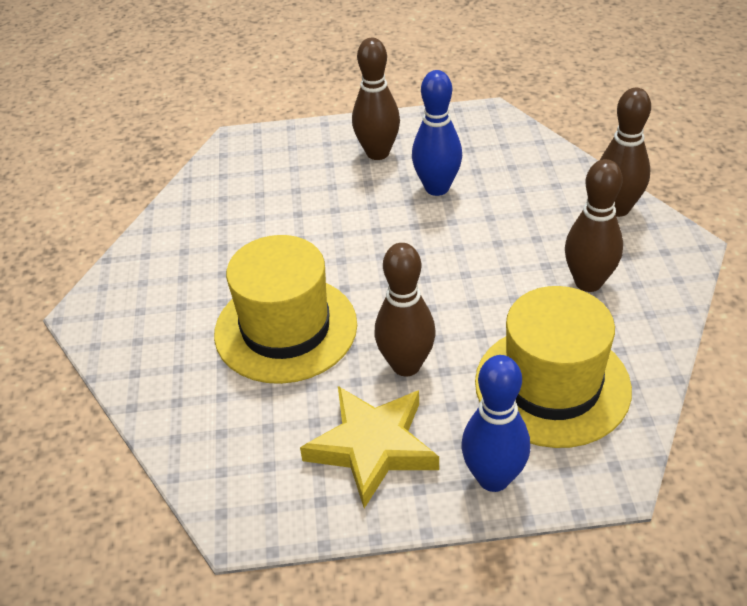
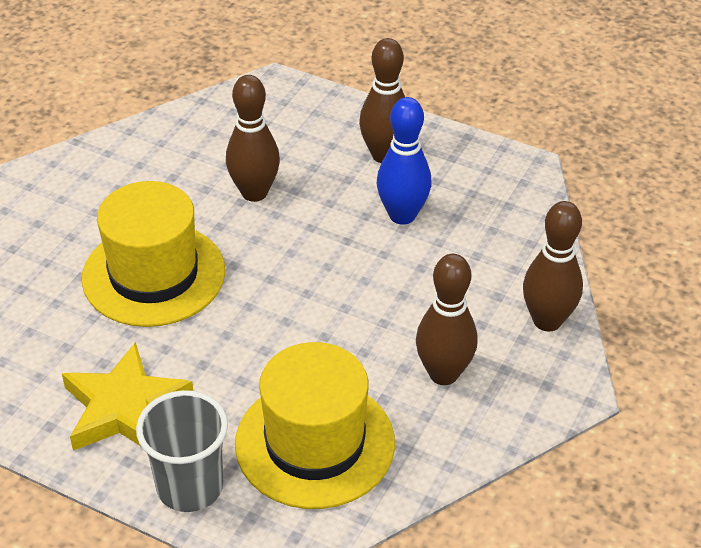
camera: 30 degrees right, 0 degrees up
(406, 365) = (215, 358): brown bowling pin -> brown bowling pin (254, 193)
(493, 478) = (190, 487): blue bowling pin -> grey cup

